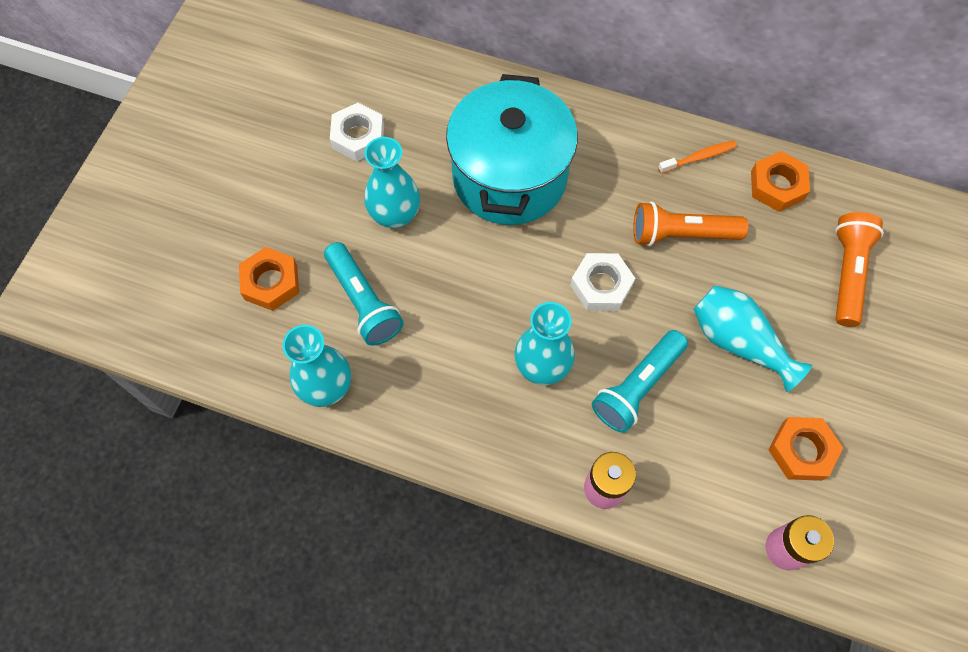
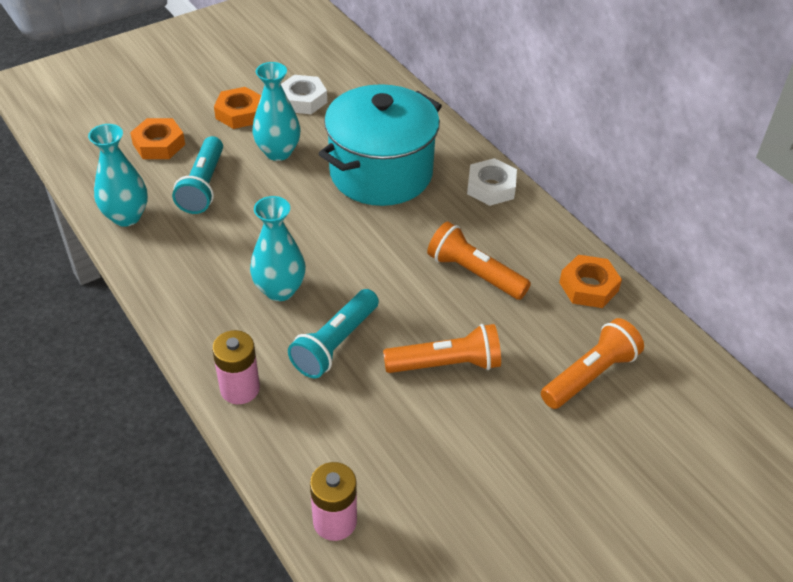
camera: 35 degrees right, 20 degrees down
(601, 285) = (377, 269): white nut -> white nut (491, 187)
(637, 387) = (335, 344): turquoise flashlight -> turquoise flashlight turned 45 degrees counterclockwise
(699, 157) = (541, 236): orange toothbrush -> none
(738, 342) = (446, 364): turquoise vase -> orange flashlight
(802, 451) = (420, 466): orange nut -> orange nut (240, 113)

